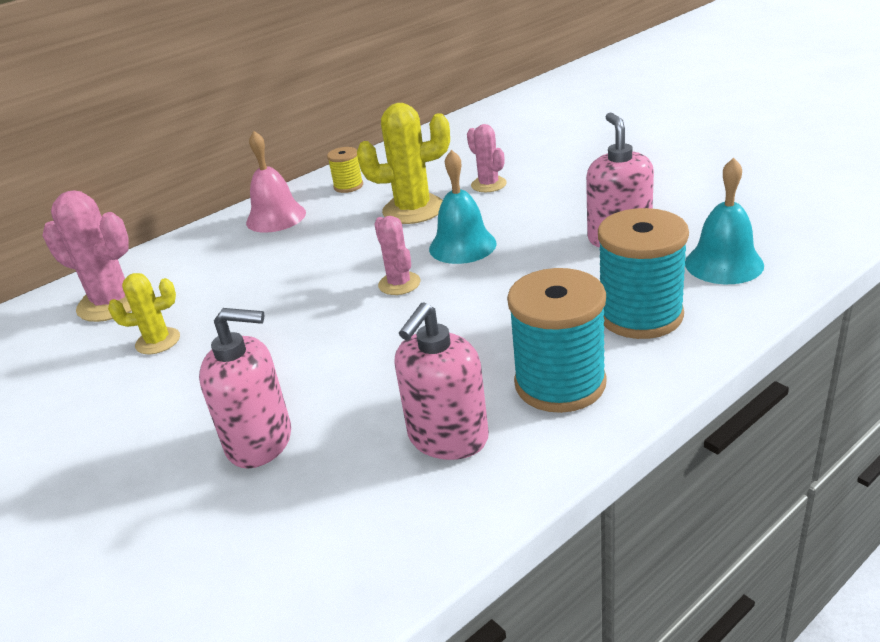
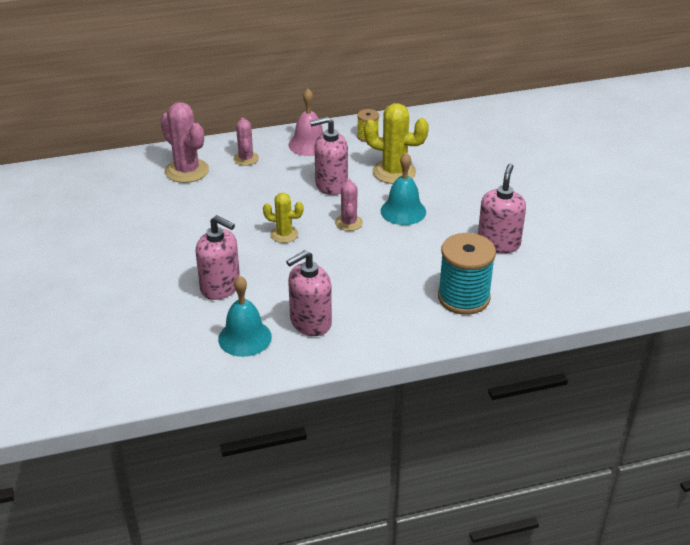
camera: 20 degrees right, 5 degrees up
(158, 341) = (199, 207): yellow cactus -> yellow cactus (284, 234)
(339, 250) = (331, 185): none -> pink soap dispenser
(488, 184) = (454, 171): pink cactus -> pink cactus (246, 159)
(560, 383) = (387, 318): turquoise spool -> none
(724, 264) = (542, 286): turquoise bell -> turquoise bell (245, 338)

